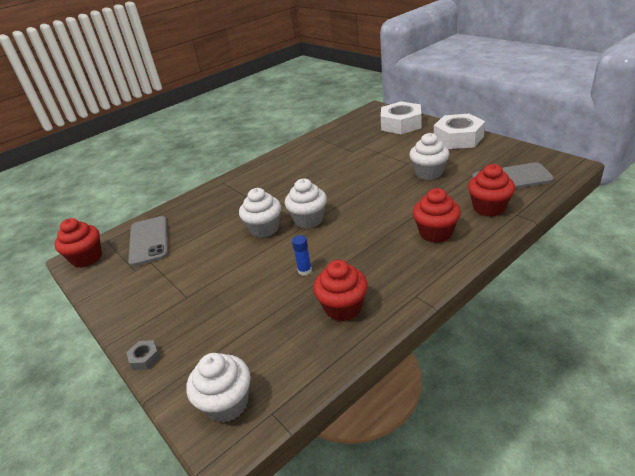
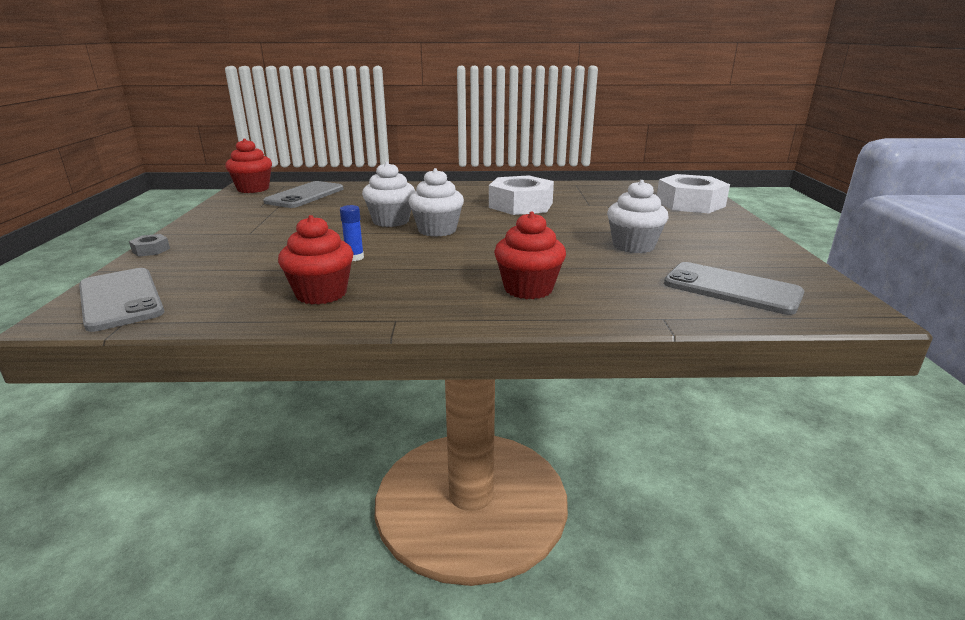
camera: 35 degrees right, 10 degrees down
(227, 403) = (120, 299): white cupcake -> grey phone
(458, 138) = (738, 234): white nut -> white nut (521, 205)
(489, 208) = (639, 298): red cupcake -> none

